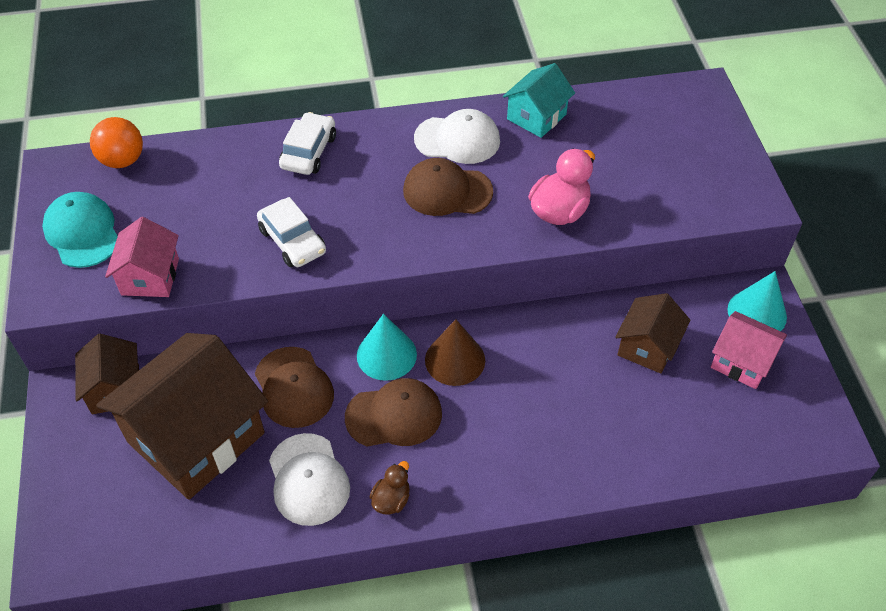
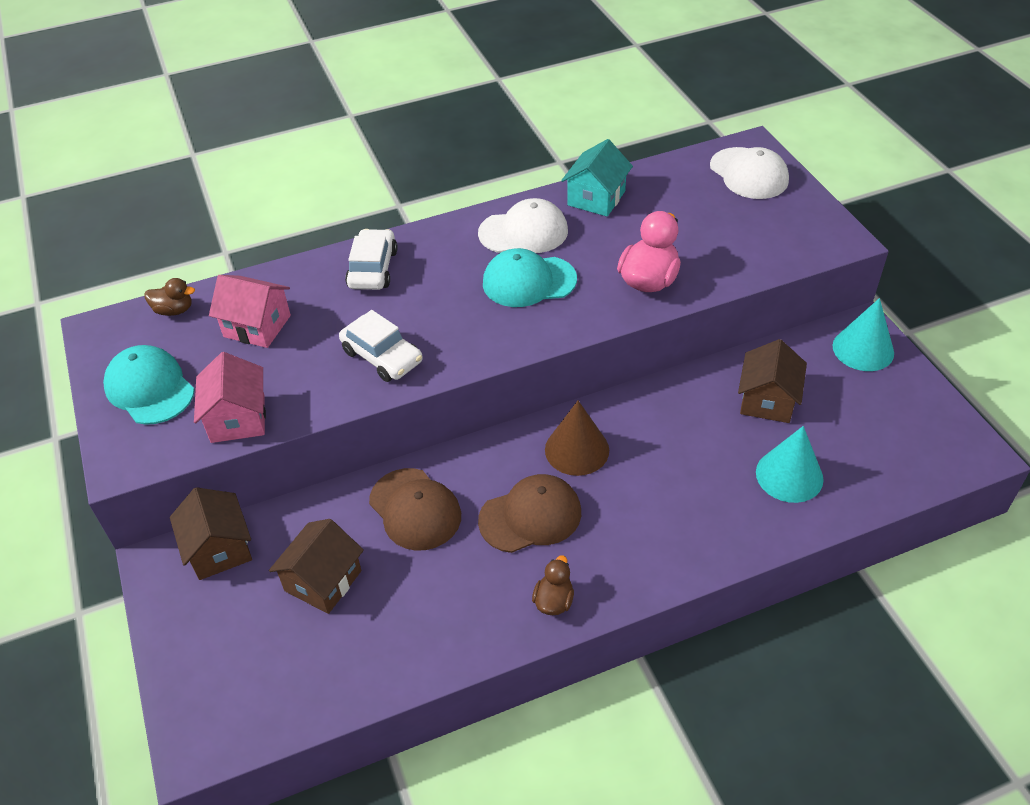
camera: 10 degrees left, 5 degrees down
(122, 160) = (174, 310): orange ball -> brown duck
(196, 437) = (323, 581): brown house -> brown house, size x0.51
(308, 479) = (459, 599): white cap -> white cap (749, 174)
(386, 355) = (504, 458): turquoise cone -> turquoise cone (789, 475)
(447, 191) = (529, 281): brown cap -> turquoise cap
(741, 361) = (864, 397): pink house -> pink house (257, 326)

